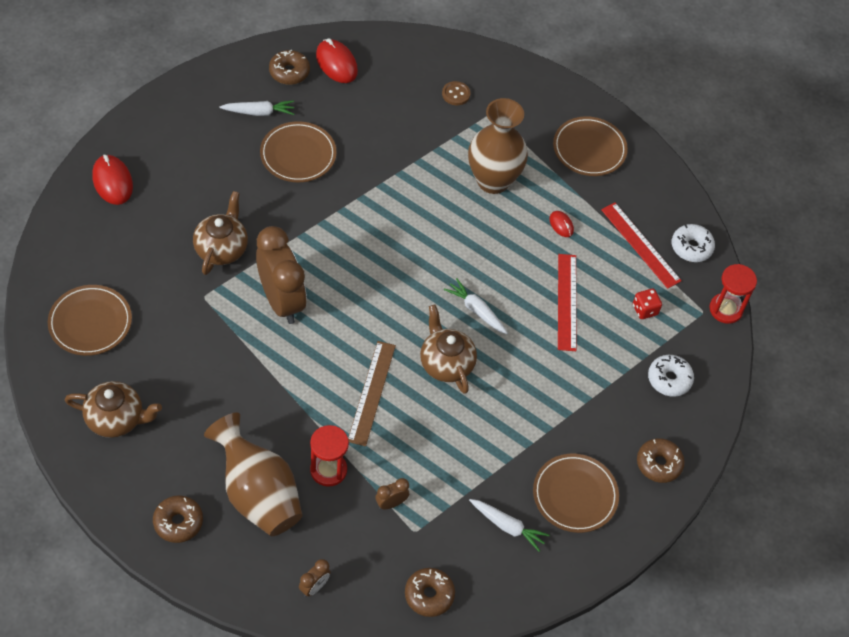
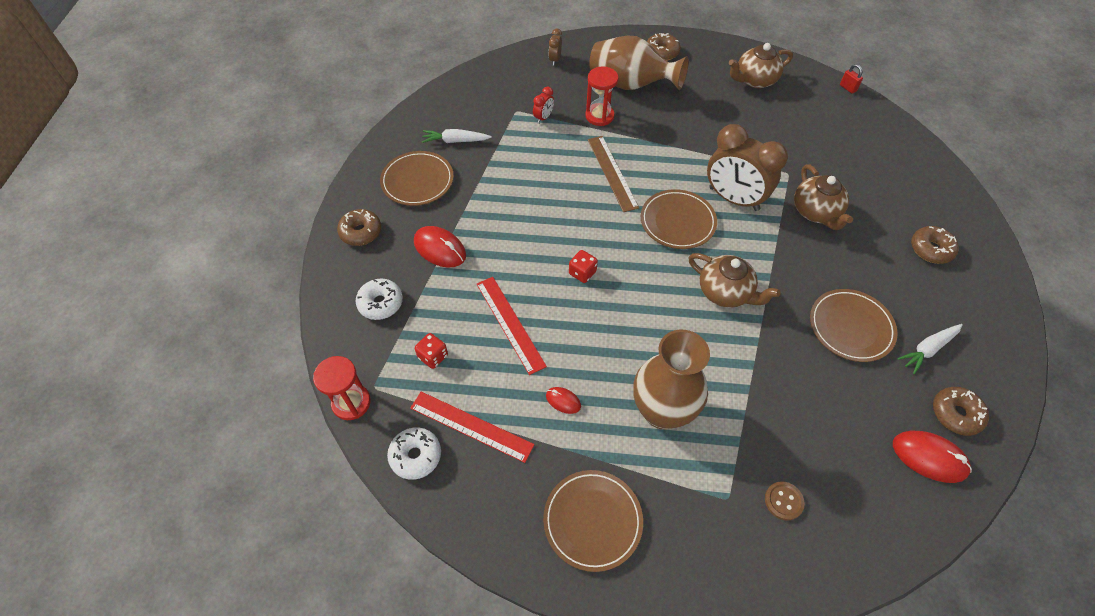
camera: 155 degrees right, 0 degrees up
(31, 351) = (847, 88): none -> red padlock
(90, 322) = (836, 120): brown plate -> brown plate (677, 221)
(112, 182) = (949, 216): red mouse -> red mouse (440, 249)
(391, 503) = (543, 118): brown clock -> red clock
(429, 595) = (482, 85): brown donut -> brown donut (930, 249)
(446, 363) = (575, 219): brown teapot -> brown teapot (725, 292)
(476, 310) = (582, 273): white carrot -> red dice

